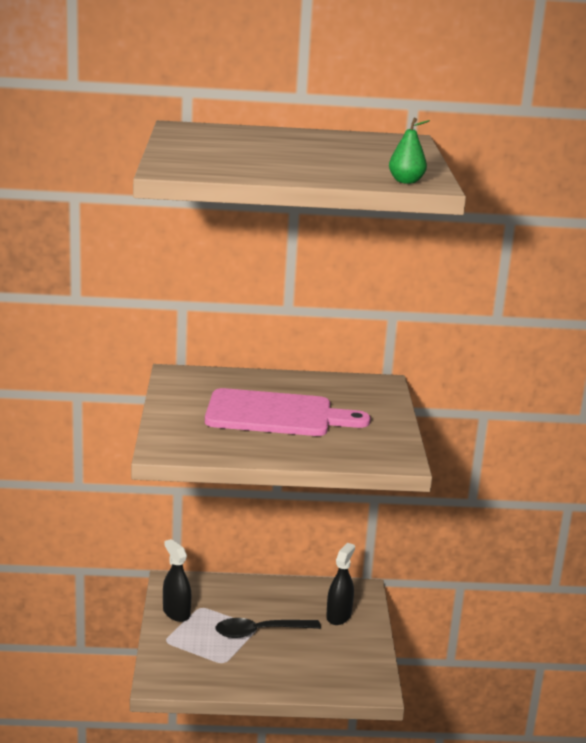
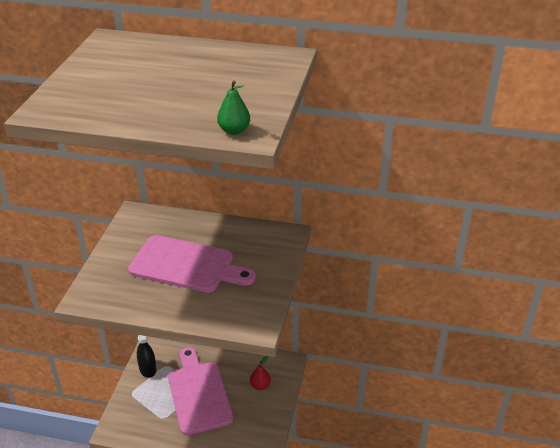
camera: 15 degrees right, 15 degrees up
(260, 632) = (198, 394): black spoon -> pink cutting board
(338, 616) = (260, 386): black spray bottle -> red pear

